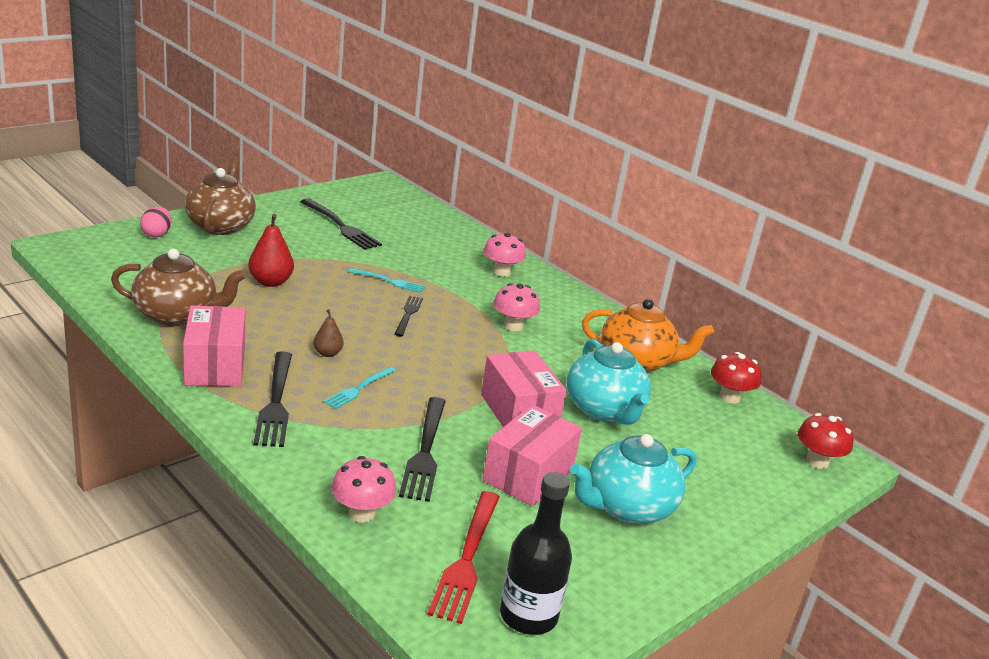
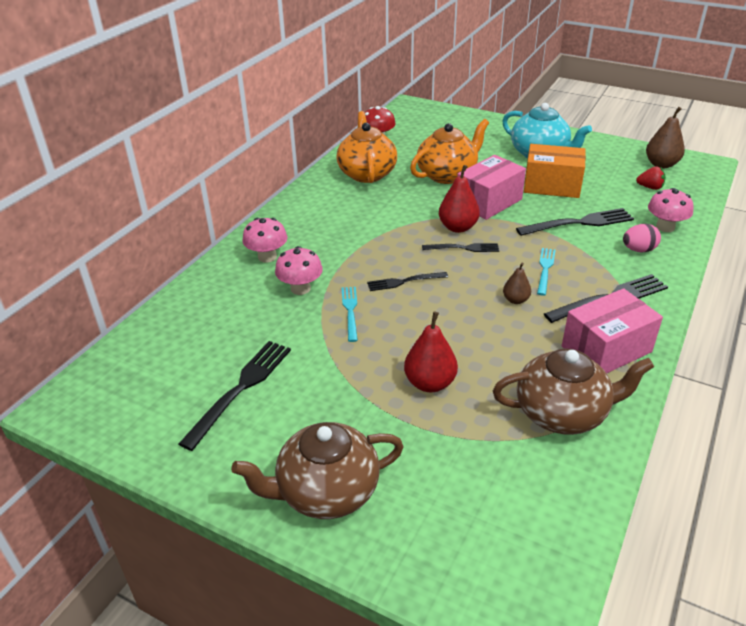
camera: 105 degrees left, 10 degrees up
(156, 234) = (406, 540): pink egg -> pink egg (638, 250)
(177, 315) = (562, 413): brown teapot -> brown teapot turned 105 degrees clockwise
(358, 389) = (545, 269): turquoise fork -> turquoise fork turned 90 degrees counterclockwise
(436, 361) = (464, 248): none -> black fork
(467, 559) = (650, 187): red fork -> red strawberry
(478, 372) = (458, 227): none -> red pear
(513, 326) = (367, 229): pink mushroom -> pink mushroom (300, 288)
(528, 474) = (552, 185): pink box -> orange box
(528, 616) = (661, 164): black bottle -> brown pear
(604, 410) = (447, 175): turquoise teapot -> orange teapot
(817, 461) = (421, 112): red mushroom -> none

